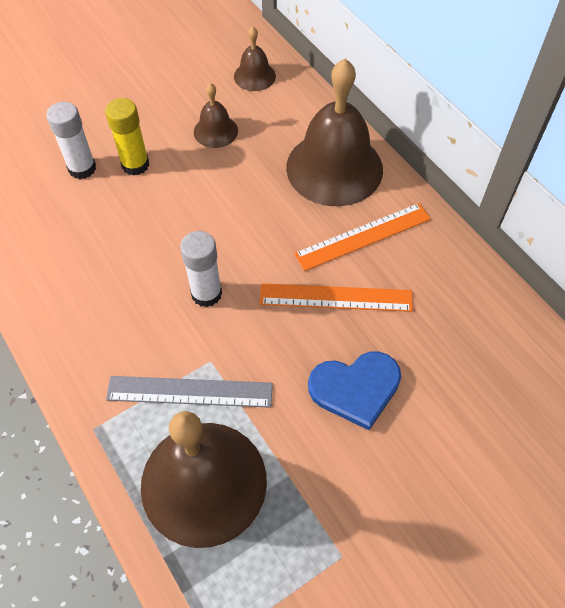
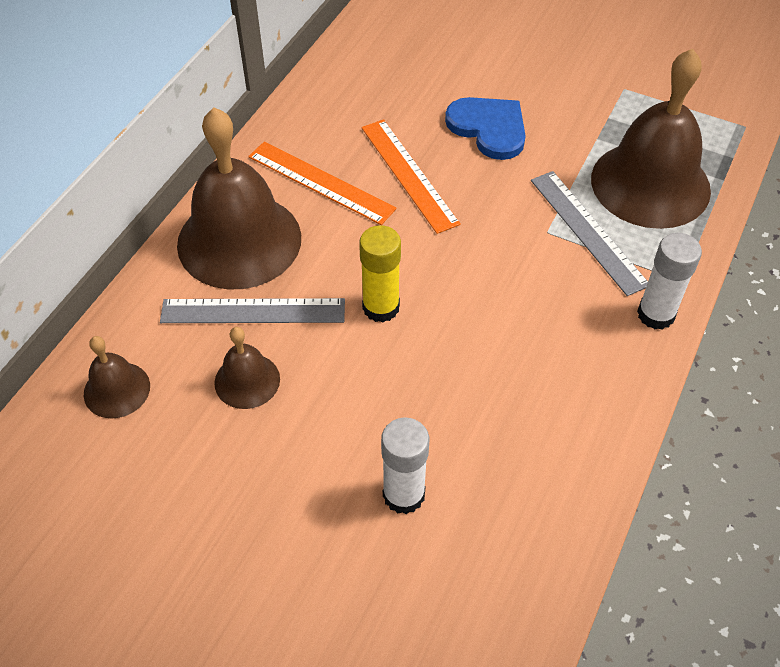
camera: 120 degrees left, 5 degrees down
(135, 165) = (358, 436): yellow glue stick -> yellow glue stick (381, 307)
(206, 293) = (481, 270): white glue stick -> white glue stick (656, 314)
(266, 152) = (253, 311): none -> grey ruler

